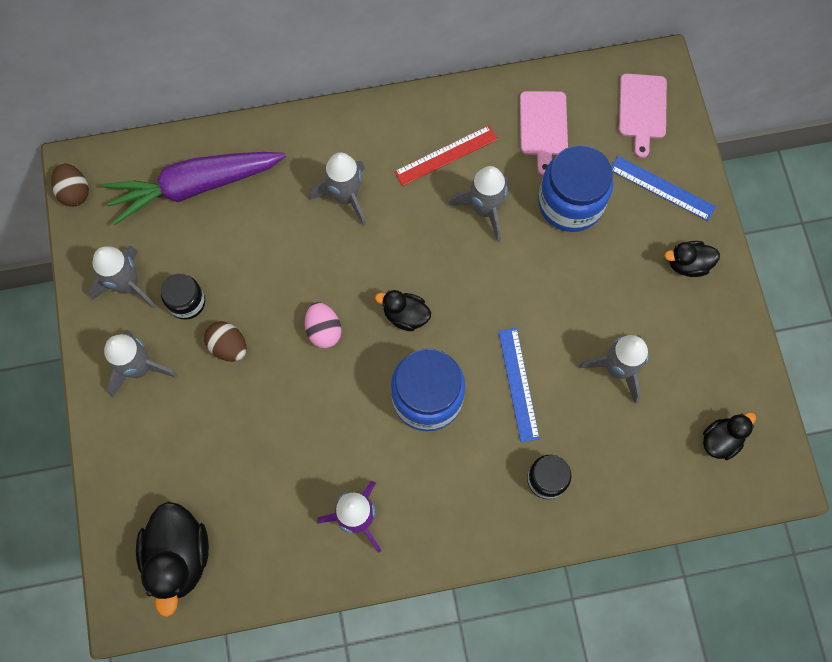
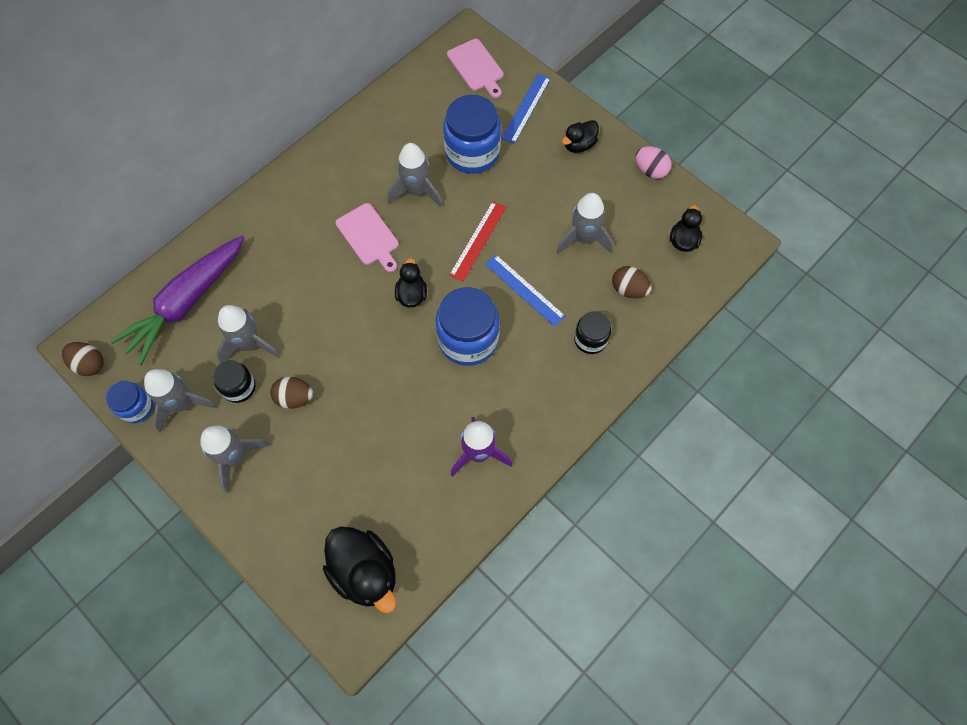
camera: 35 degrees left, 5 degrees down
(88, 261) = (136, 407): none -> blue jar
(324, 330) = (359, 341): pink egg -> pink egg (650, 170)
(345, 197) = (309, 242): grey rocket -> grey rocket (249, 344)
(405, 315) = (411, 294): black duck -> black duck turned 105 degrees clockwise
(446, 155) = (362, 172): red ruler -> red ruler (478, 240)
(543, 127) = (417, 115): pink cutting board -> pink cutting board (369, 236)
(624, 454) = (628, 289): none -> brown egg
(662, 188) = (526, 108): blue ruler -> blue ruler turned 60 degrees counterclockwise

